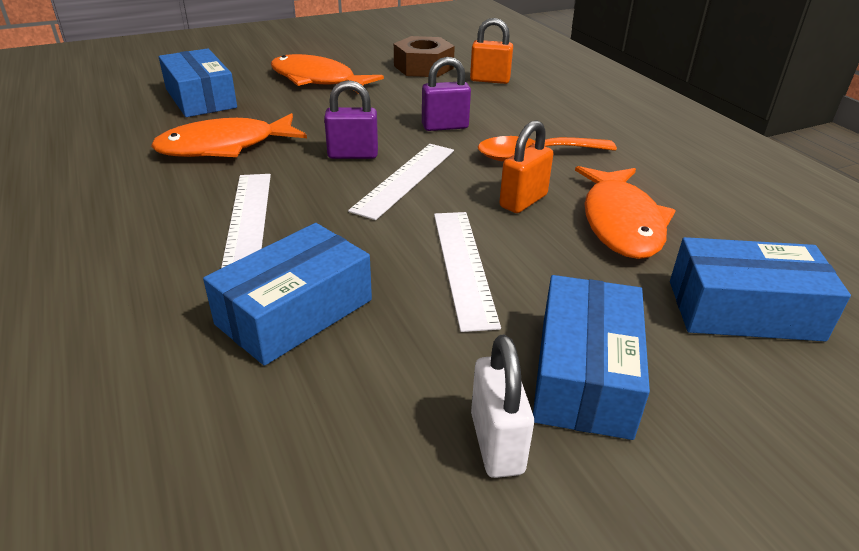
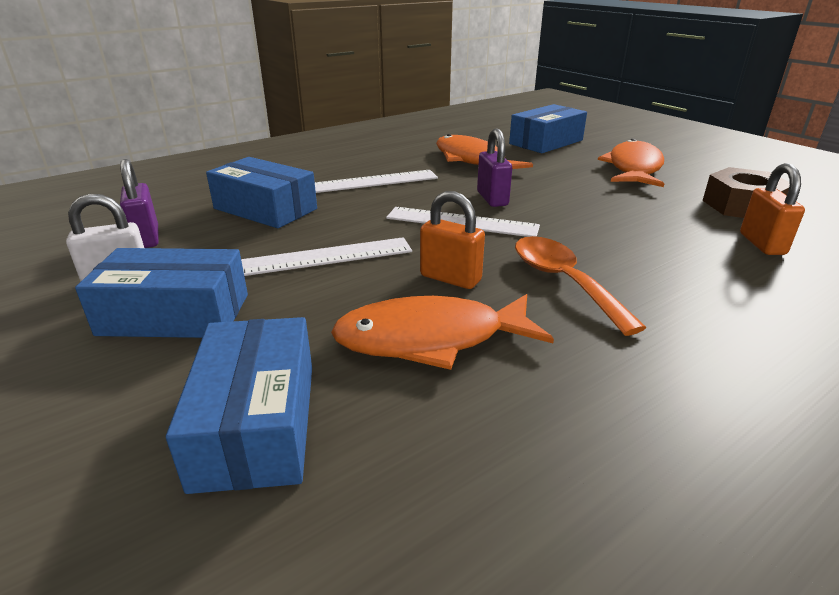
camera: 80 degrees right, 5 degrees down
(445, 126) = (590, 229): purple padlock -> purple padlock (146, 238)

